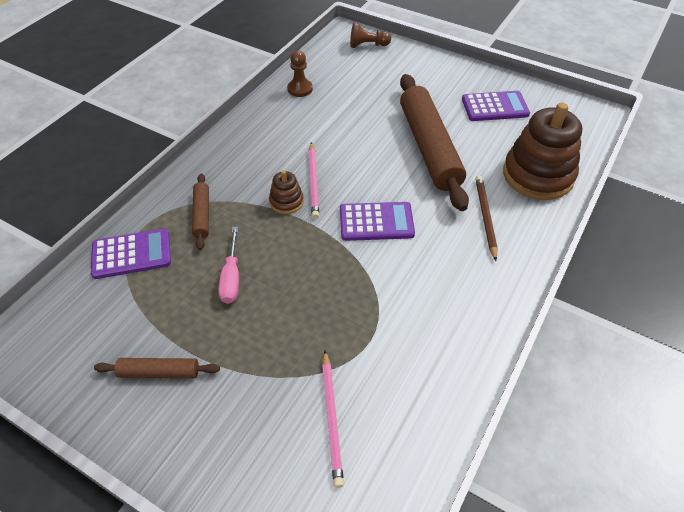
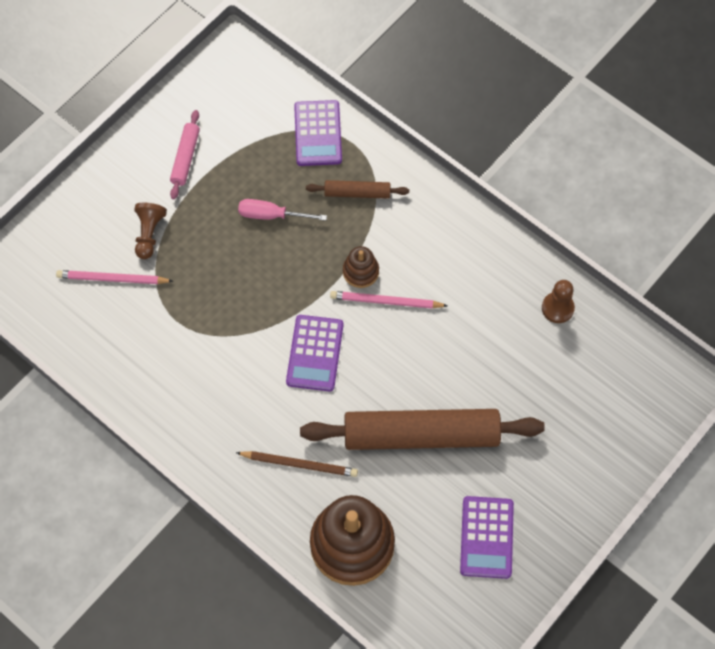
camera: 100 degrees right, 15 degrees up
(159, 372) = (185, 158): brown rolling pin -> pink rolling pin
(367, 45) = (649, 408): brown pawn -> brown pawn (149, 234)

